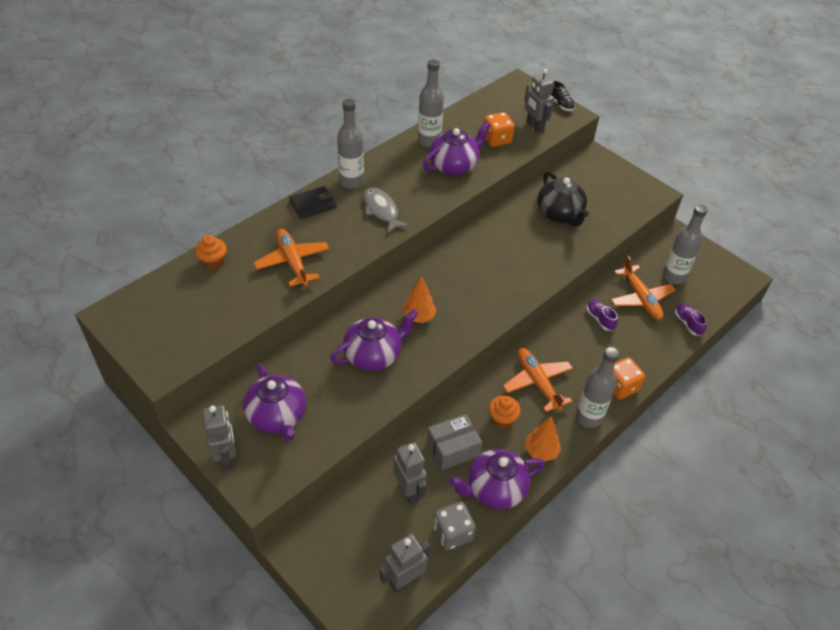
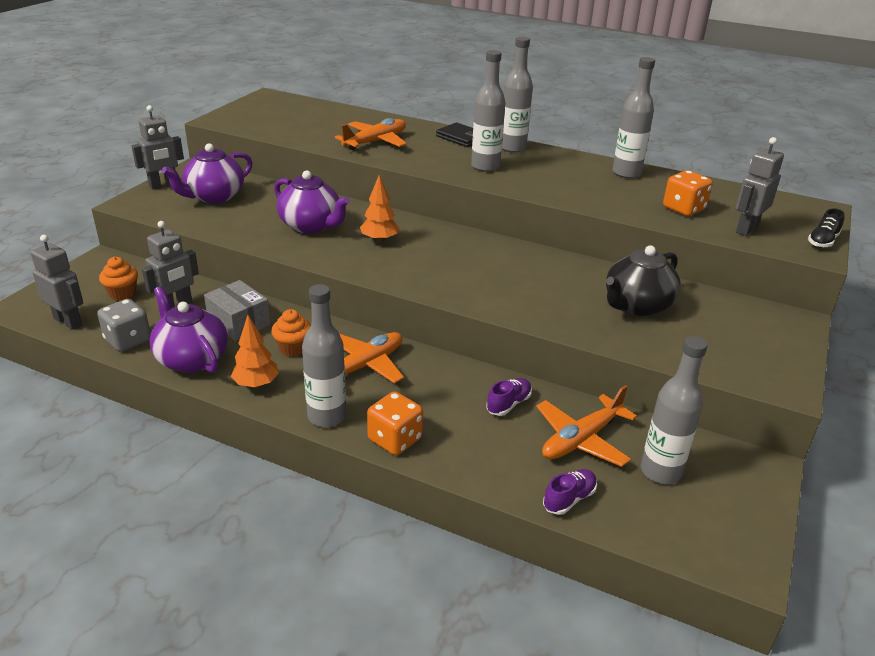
camera: 70 degrees right, 15 degrees down
(213, 262) = (350, 115): orange cupcake -> orange cupcake (122, 294)
(381, 210) = (485, 166): grey fish -> grey bottle
(454, 166) = (602, 191): purple teapot -> none

